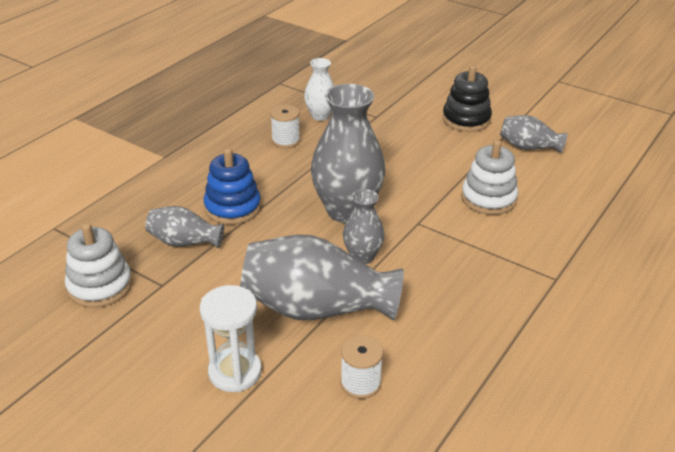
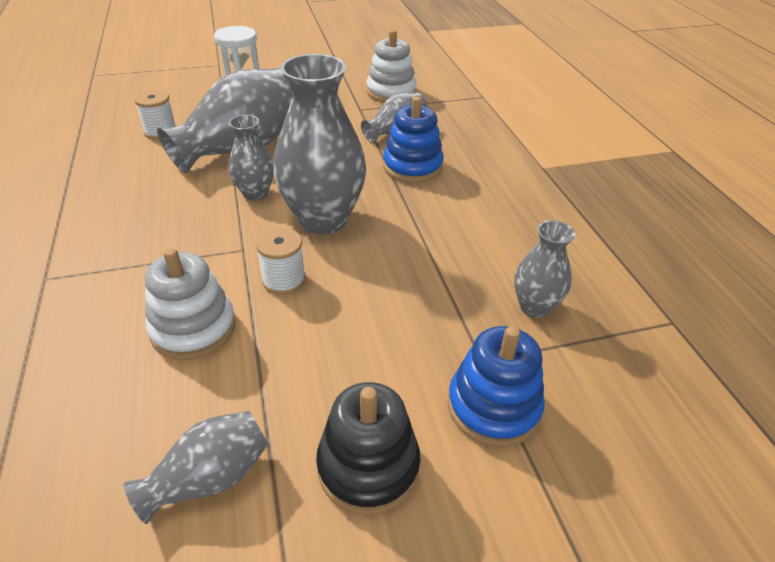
camera: 130 degrees right, 5 degrees up
(285, 141) = (498, 248): white spool -> white spool (284, 280)
(320, 116) = (534, 307): white vase -> grey vase
(396, 106) = (493, 406): none -> blue stacking toy

